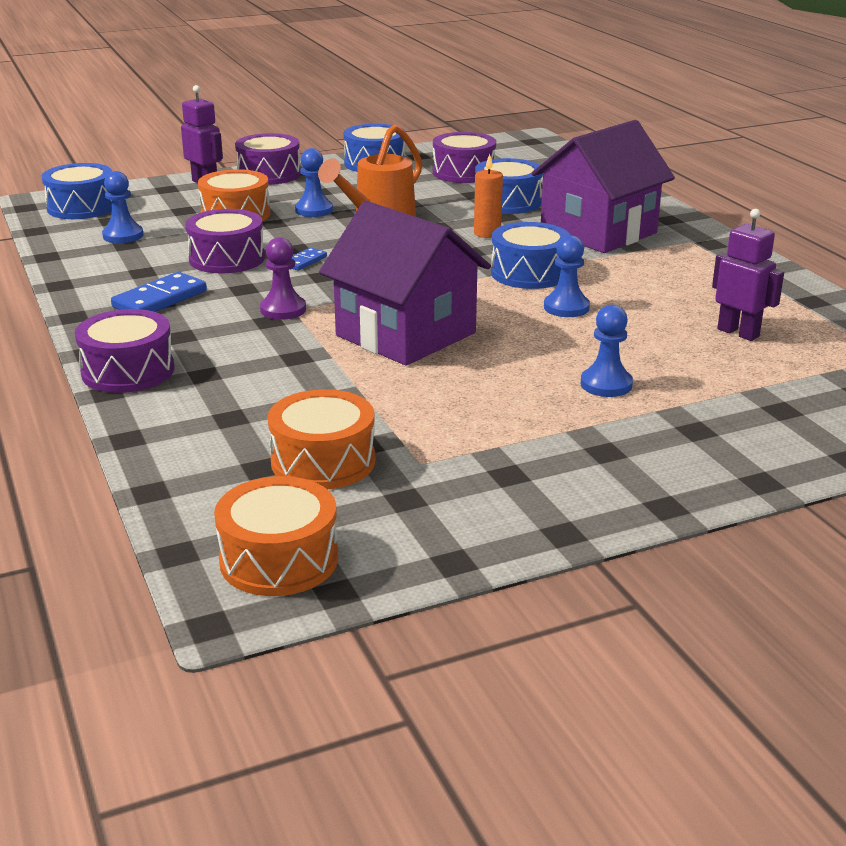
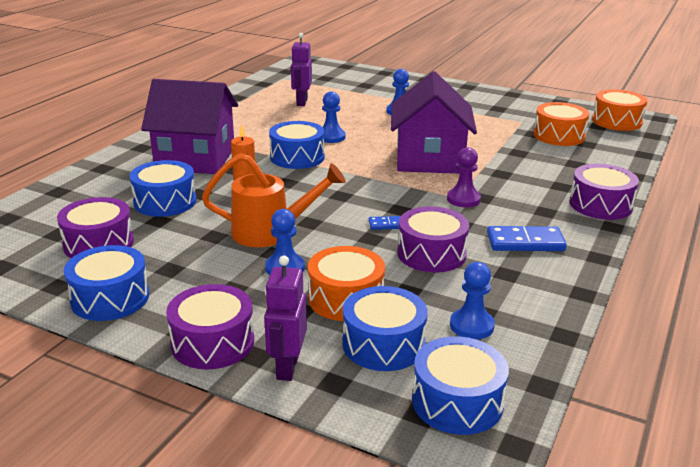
camera: 130 degrees left, 0 degrees up
(167, 208) = (383, 344): none -> blue drum

